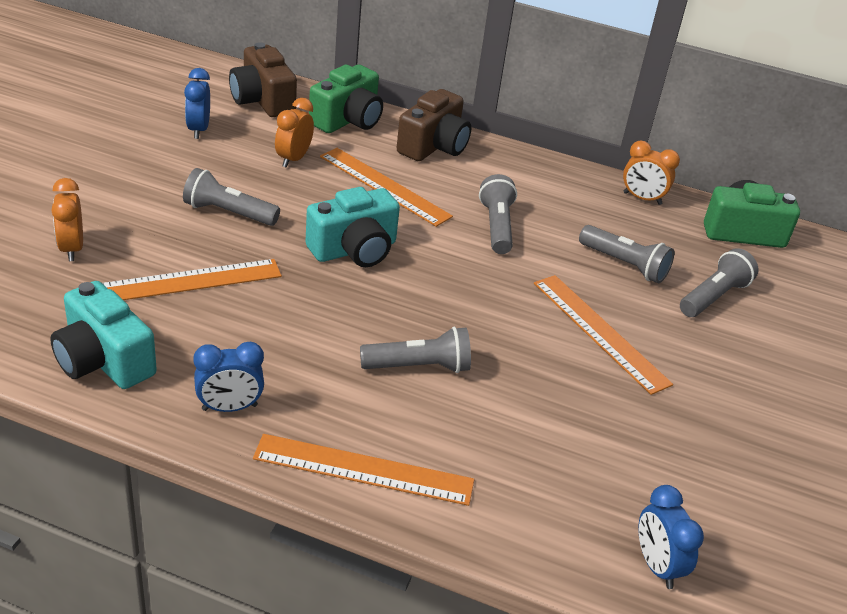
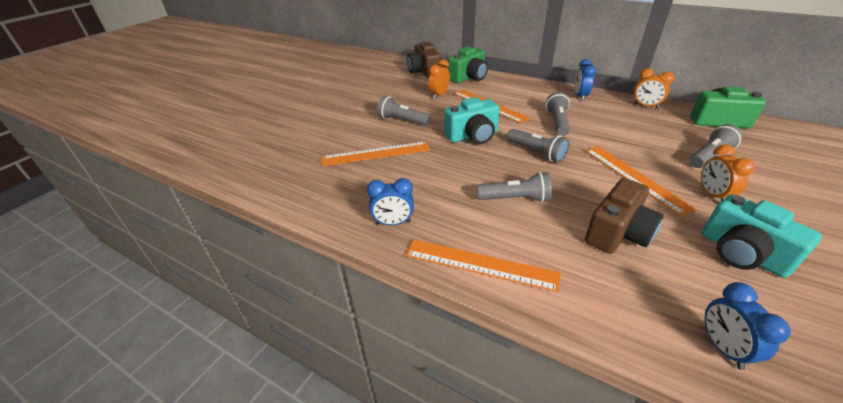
camera: 15 degrees right, 0 degrees up
(72, 249) = (316, 139): orange clock -> orange clock (712, 195)
(104, 360) = (322, 195): turquoise camera -> turquoise camera (742, 253)
(198, 130) = (390, 85): blue clock -> blue clock (580, 96)
(433, 146) = (516, 86): brown camera -> brown camera (617, 233)
(625, 264) = (643, 140): grey flashlight -> grey flashlight (537, 152)

